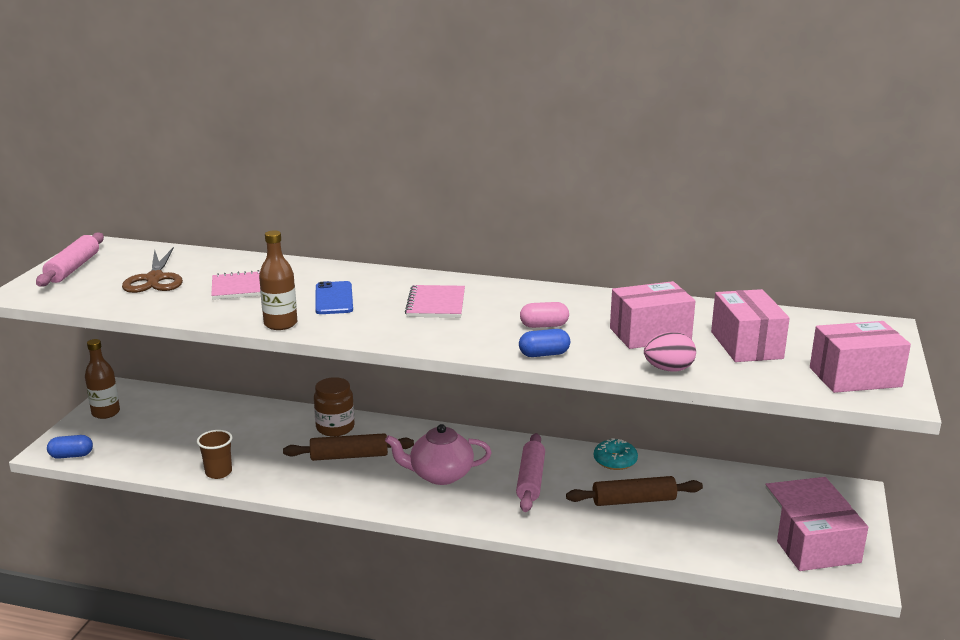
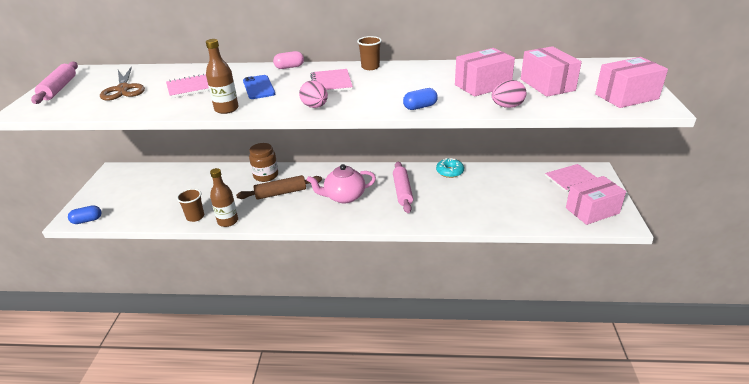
camera: 10 degrees left, 10 degrees up
(106, 413) = (105, 187): brown bottle -> brown bottle (228, 221)
(399, 335) = (315, 107): none -> pink egg
(501, 287) = (370, 67): none -> brown cup
(544, 326) = (410, 88): pink capsule -> pink capsule (289, 67)
(634, 500) = (470, 195): brown rolling pin -> none

